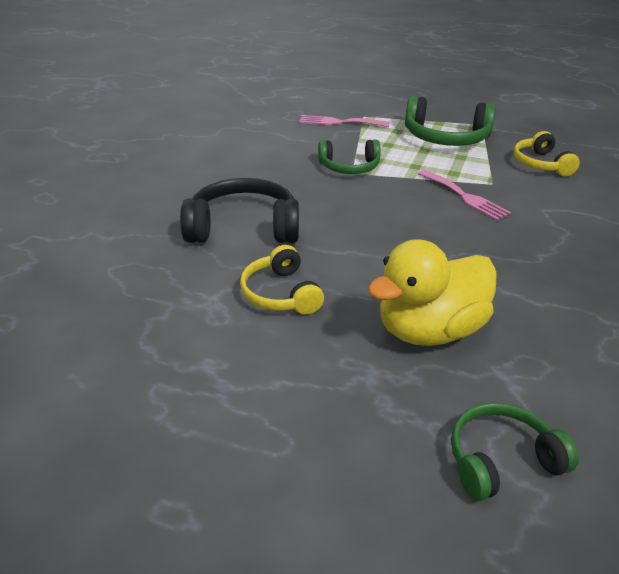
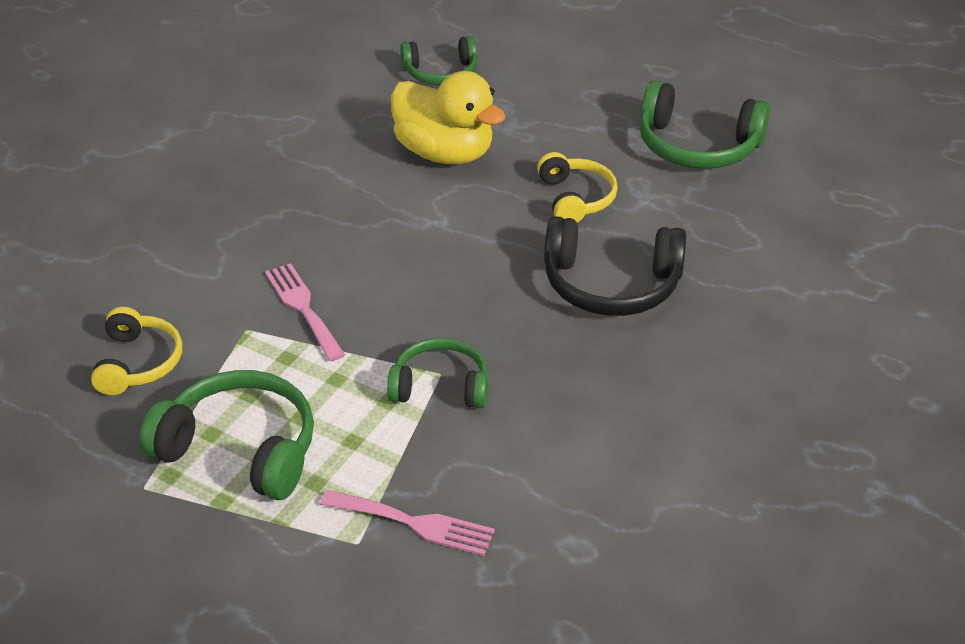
camera: 170 degrees left, 5 degrees up
(145, 370) = (697, 146): none -> green headphones
(429, 330) = (445, 153): yellow duck -> yellow duck turned 60 degrees clockwise

